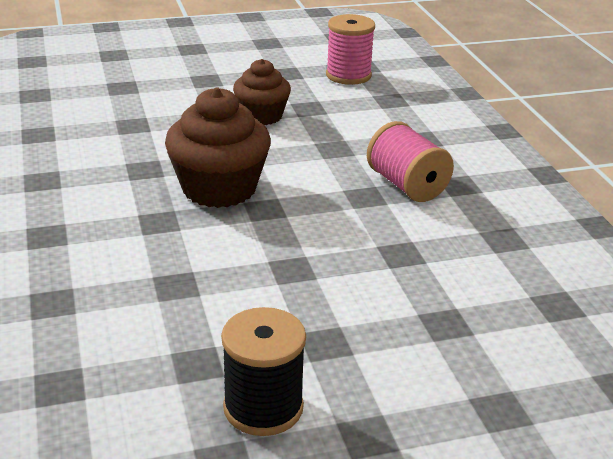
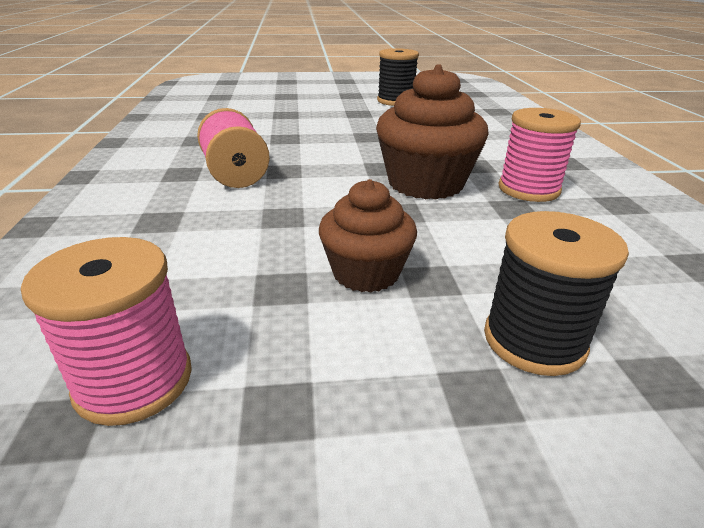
camera: 170 degrees left, 0 degrees up
(119, 189) = (528, 189): none -> pink spool
(174, 94) = (534, 340): none -> black spool

